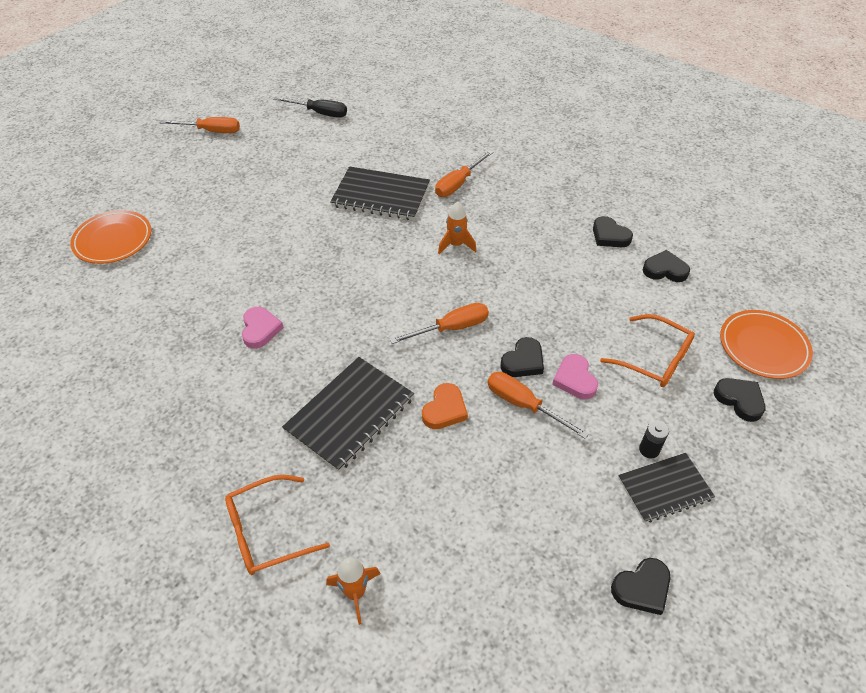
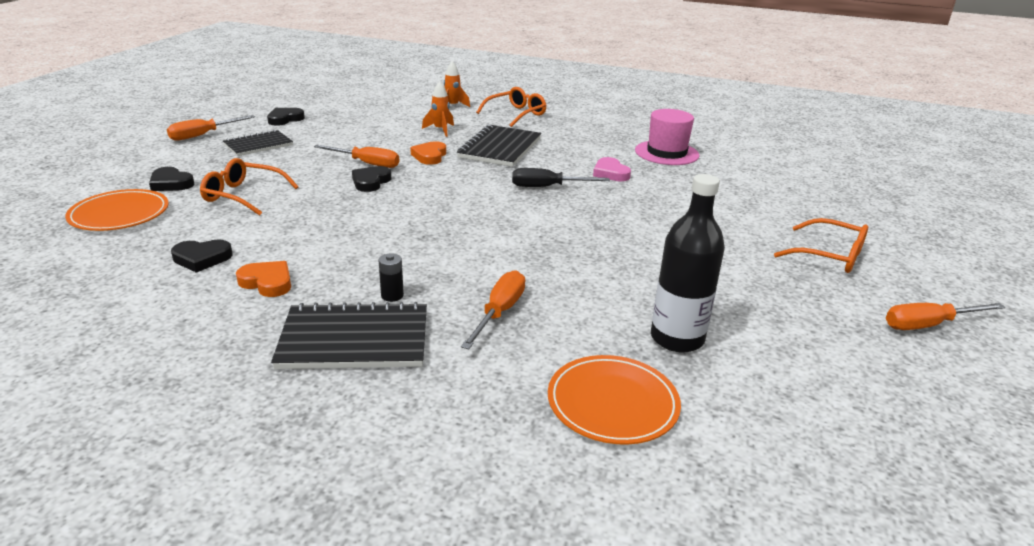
camera: 160 degrees right, 20 degrees down
(113, 240) = (824, 204): orange plate -> orange plate (612, 403)
(158, 361) = (666, 153): none -> pink hat
(193, 187) = (829, 256): none -> orange glasses
(319, 113) = (819, 390): black screwdriver -> black screwdriver (547, 187)
(364, 149) = (677, 338): none -> black bottle
(381, 196) = (596, 281): black notebook -> black notebook (354, 340)
(451, 328) = (443, 191): orange screwdriver -> orange screwdriver (203, 135)
(456, 245) = (468, 247): orange rocket -> orange rocket (440, 130)
(575, 379) = (323, 178): pink heart -> none
(609, 236) = (267, 282): black heart -> orange heart
(649, 450) = (265, 156): black battery -> black battery (392, 296)

